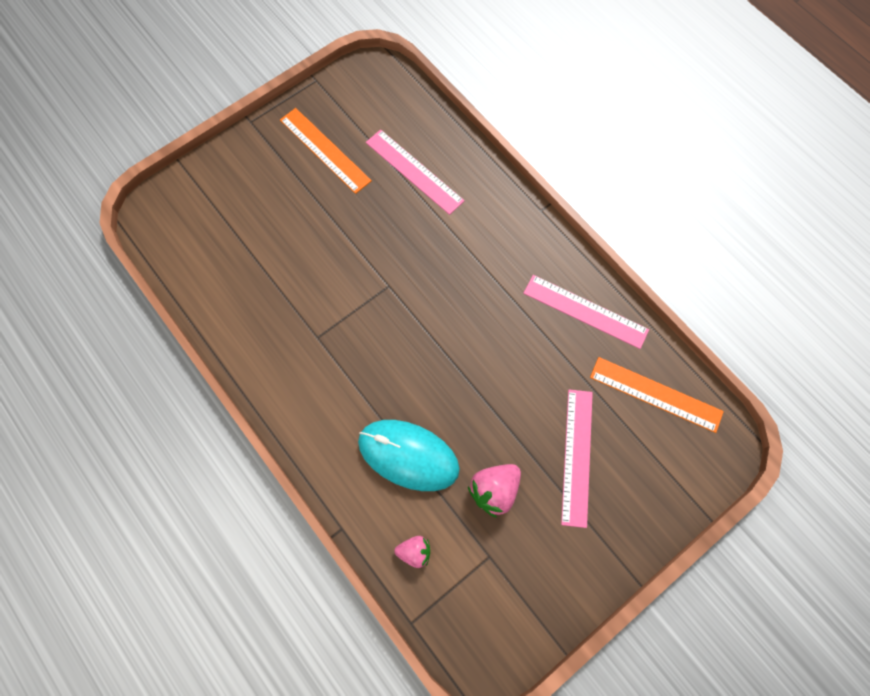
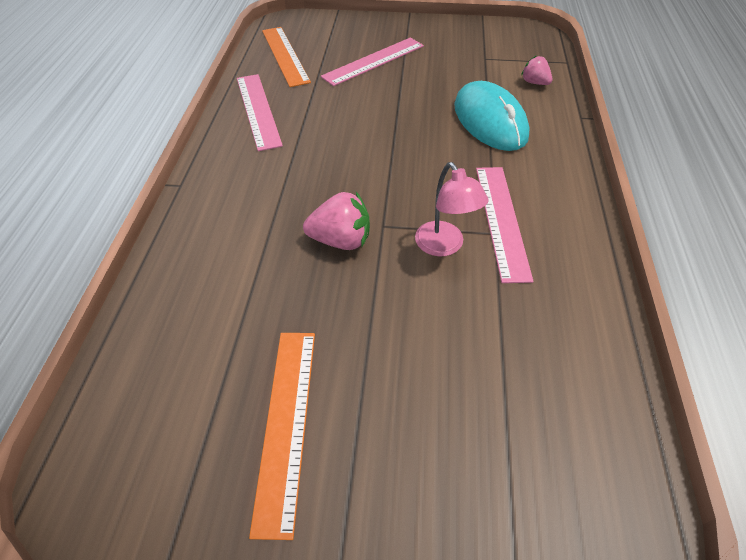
camera: 135 degrees left, 20 degrees down
(339, 301) = (444, 246): none -> pink lamp
(414, 171) = (227, 305): pink ruler -> pink ruler (502, 220)
(494, 490) = (447, 77): pink strawberry -> pink strawberry (341, 240)

